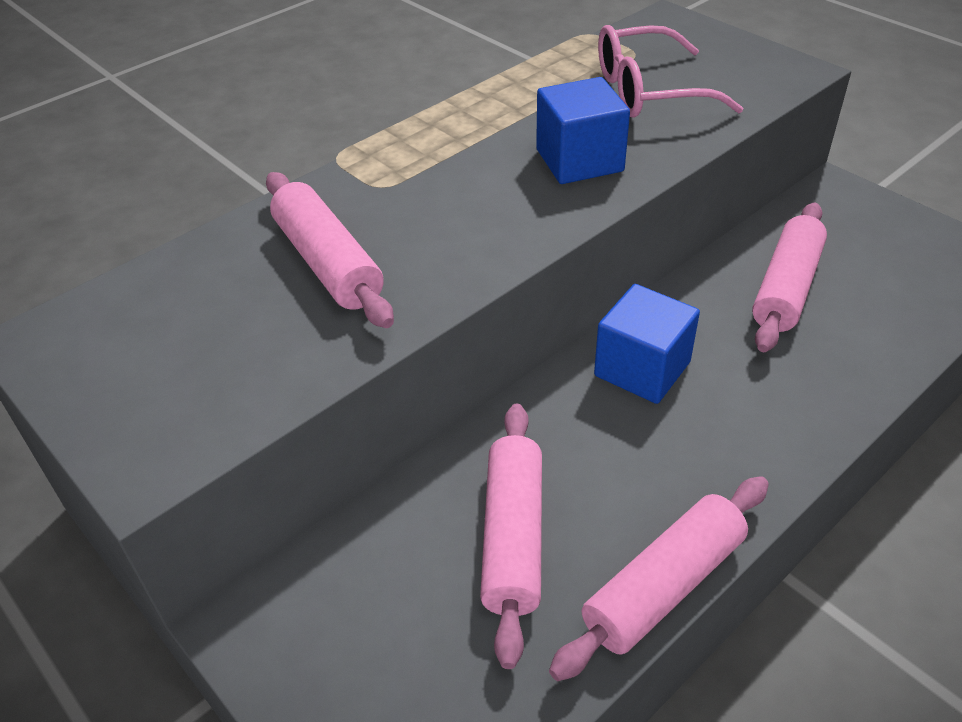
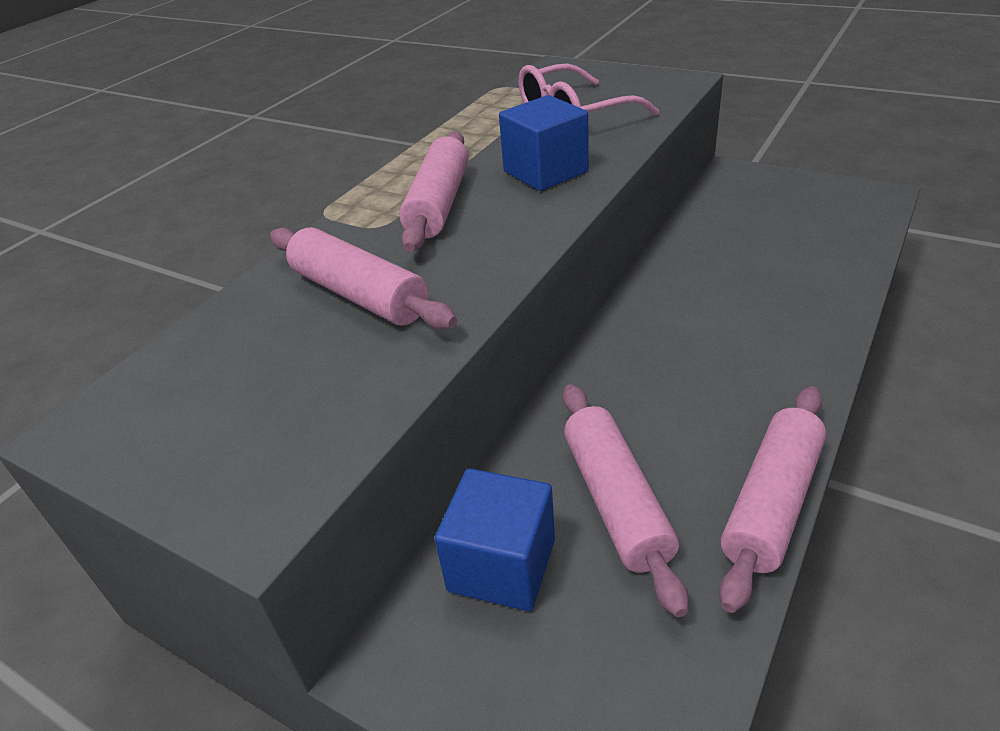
camera: 15 degrees left, 5 degrees down
(642, 369) = (655, 335): blue cube -> blue cube (502, 565)
(786, 288) = (736, 248): pink rolling pin -> pink rolling pin (438, 204)

